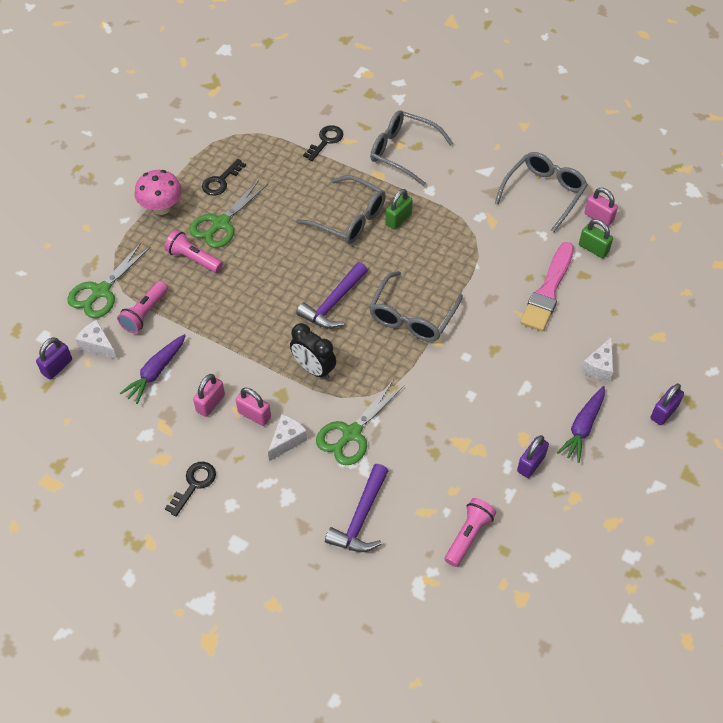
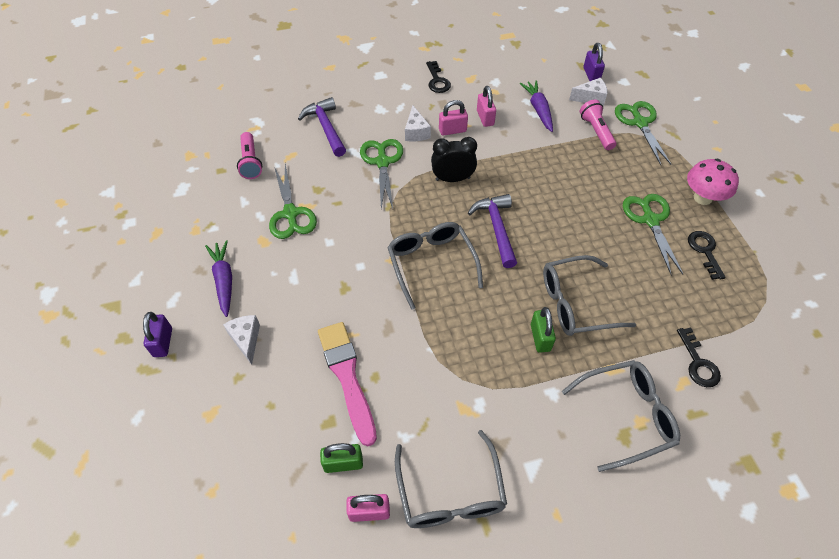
camera: 135 degrees right, 0 degrees up
(193, 259) = (625, 183): pink flashlight -> none
(479, 446) = (290, 214): none -> green scissors
(531, 464) = (244, 229): purple padlock -> none

